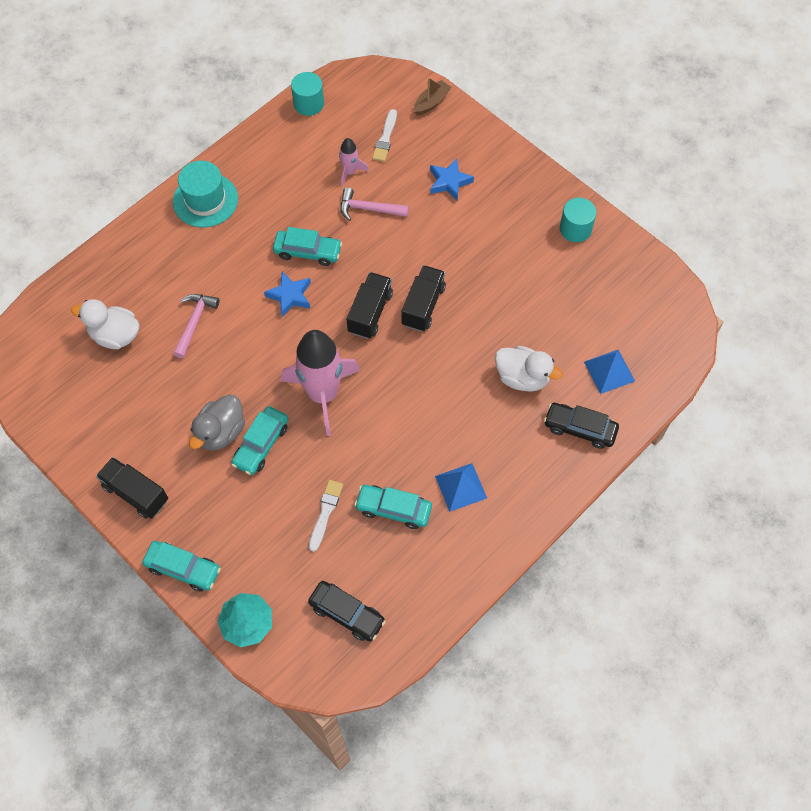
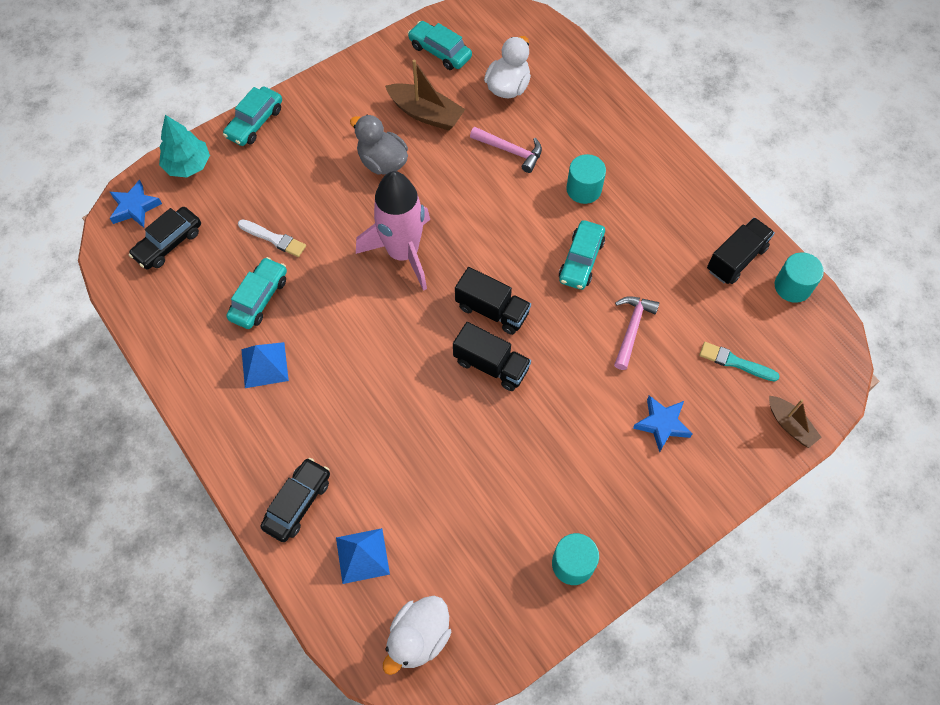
camera: 100 degrees right, 0 degrees up
(136, 493) = (338, 93): black truck -> black truck (736, 259)
(156, 404) = (426, 114): none -> brown boat
(205, 200) = (661, 172): turquoise hat -> none
(231, 258) = (583, 189): none -> turquoise cylinder
(261, 444) = (361, 193): turquoise car -> turquoise car (440, 51)
(290, 296) = (527, 237): blue star -> blue star (135, 207)
(350, 172) = (687, 317): pink rocket -> none
(385, 138) = (735, 362): white brush -> turquoise brush
(522, 377) = (377, 453): white duck -> white duck (418, 637)

